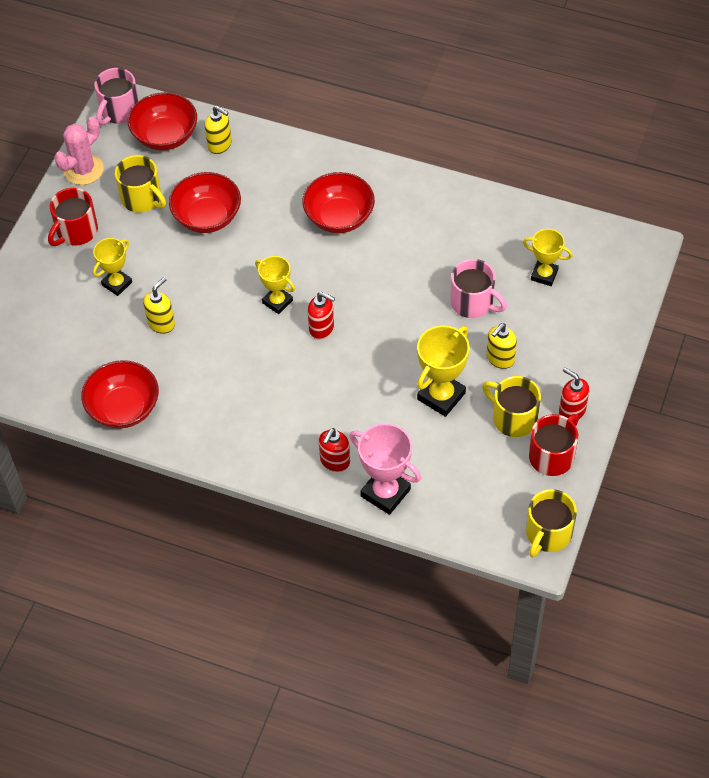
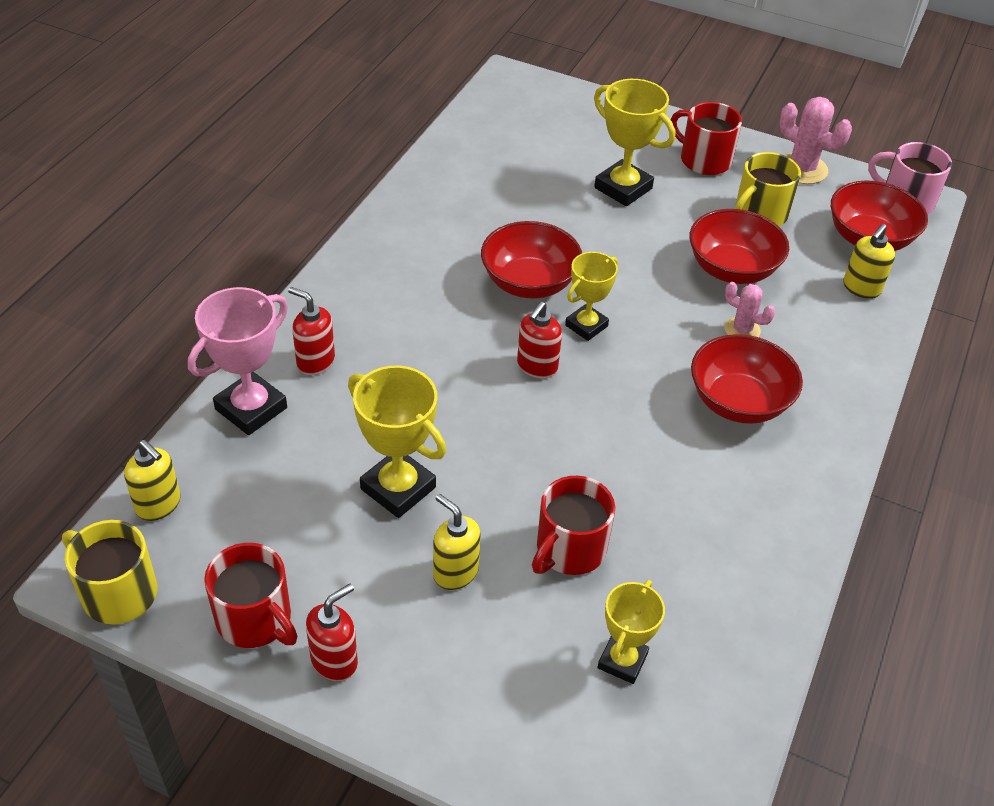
camera: 90 degrees right, 10 degrees down
(117, 284) = (623, 188): yellow trophy -> yellow trophy, size x1.53
(124, 408) = (439, 186): red bowl -> red bowl (529, 283)
(161, 323) = (559, 221): yellow soap dispenser -> yellow soap dispenser (158, 505)
(270, 213) = (742, 330): none -> pink cactus
(473, 303) = (569, 549): pink mug -> red mug
(513, 418) = (339, 575): yellow mug -> none

